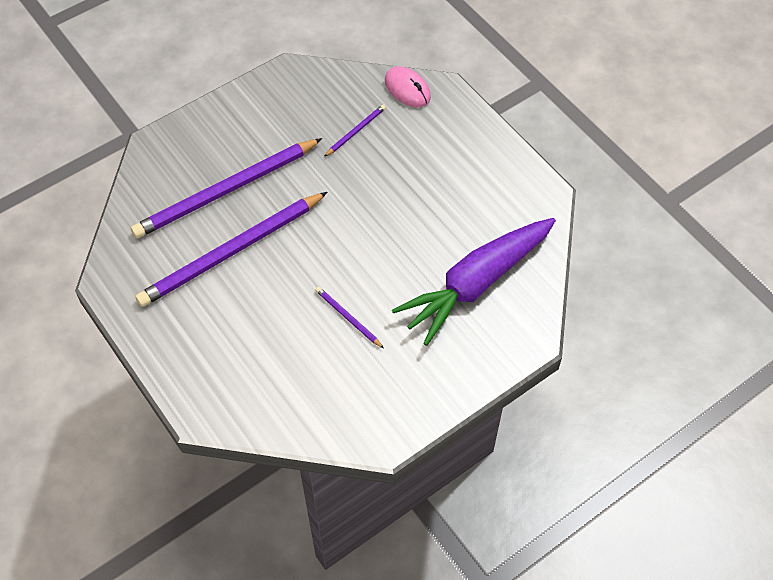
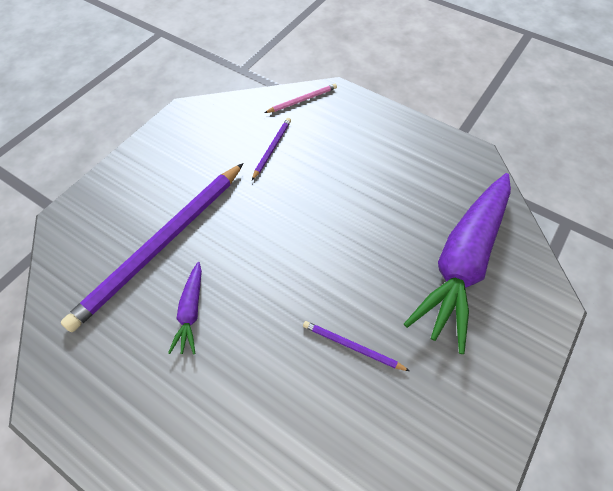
camera: 20 degrees left, 0 degrees up
(231, 252) = (191, 312): purple pencil -> purple carrot
(407, 89) = (302, 100): pink mouse -> pink pencil

